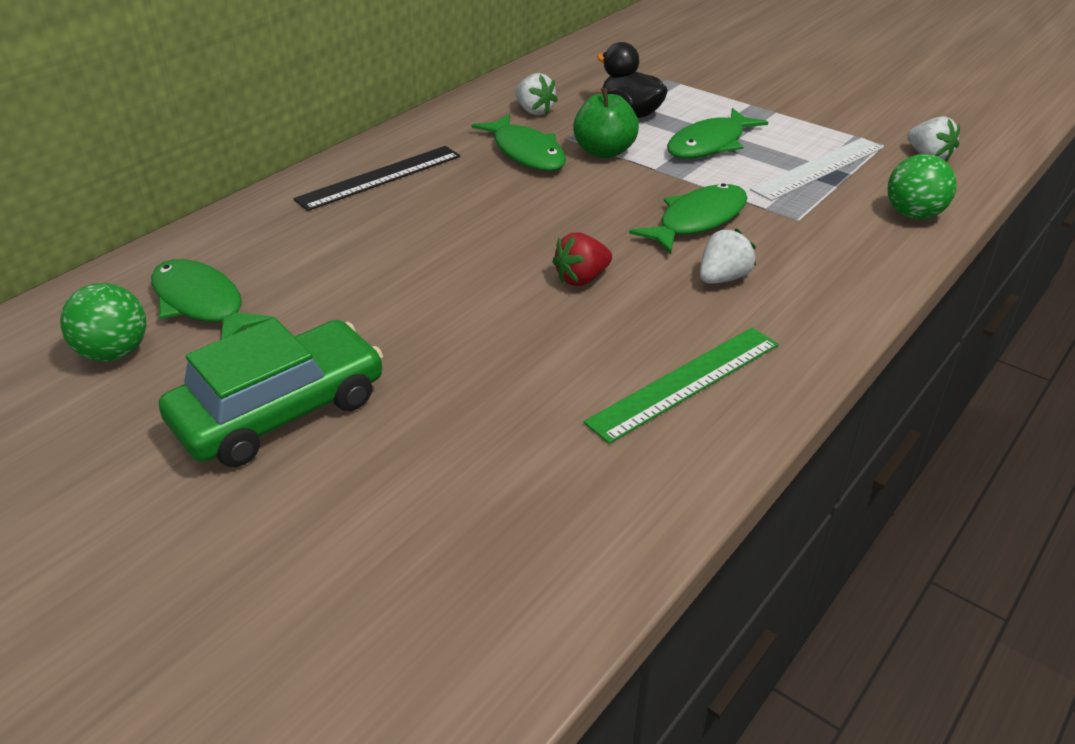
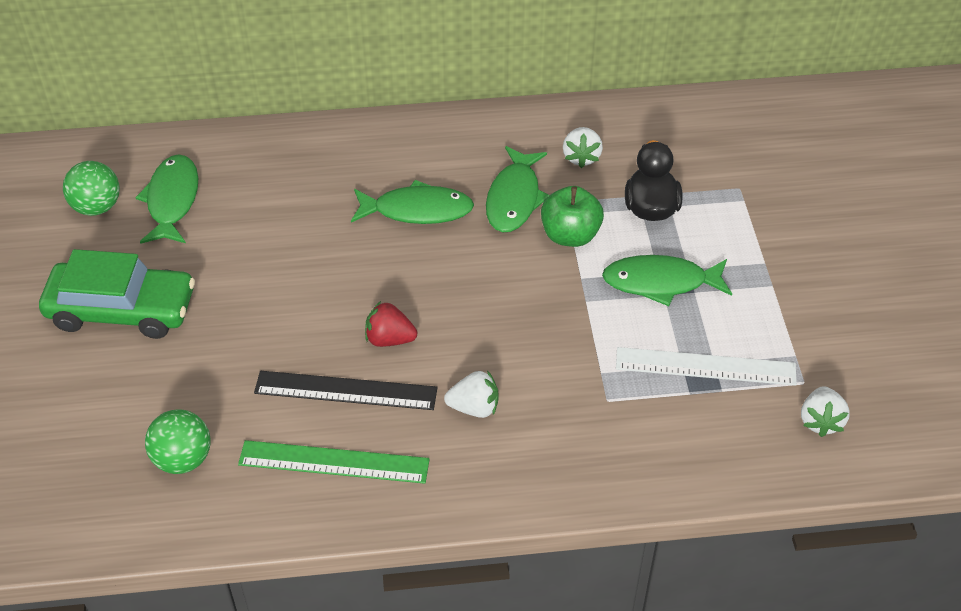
camera: 45 degrees right, 10 degrees up
(380, 177) = (389, 157): black ruler -> black ruler (346, 390)
(697, 220) = (535, 347): green fish -> green fish (417, 210)
(913, 215) = (701, 462): green ball -> green ball (183, 459)

